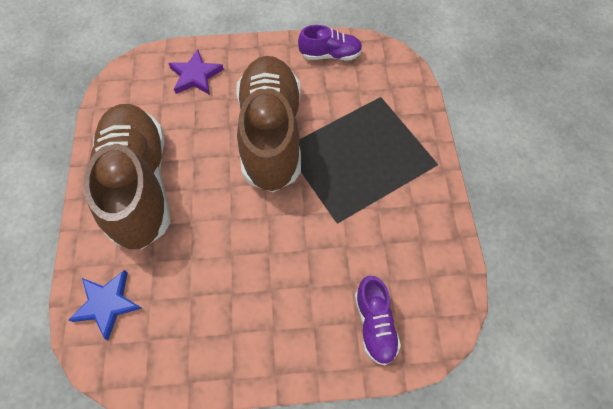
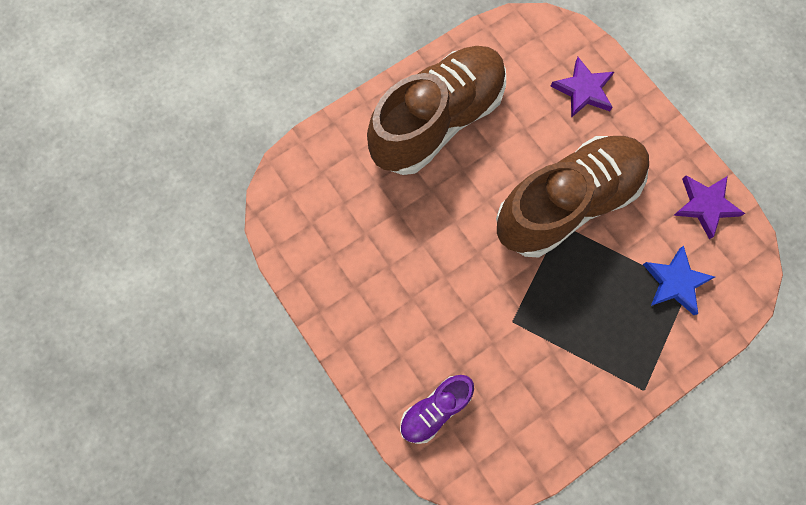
camera: 60 degrees right, 10 degrees up
(107, 304) = (320, 171): blue star -> blue star (675, 282)
(330, 55) = (705, 205): purple shoe -> purple star

